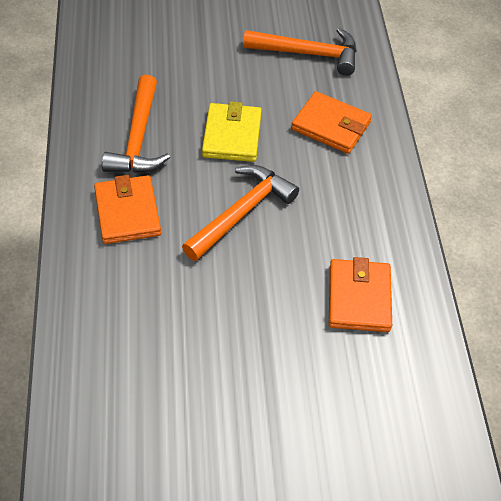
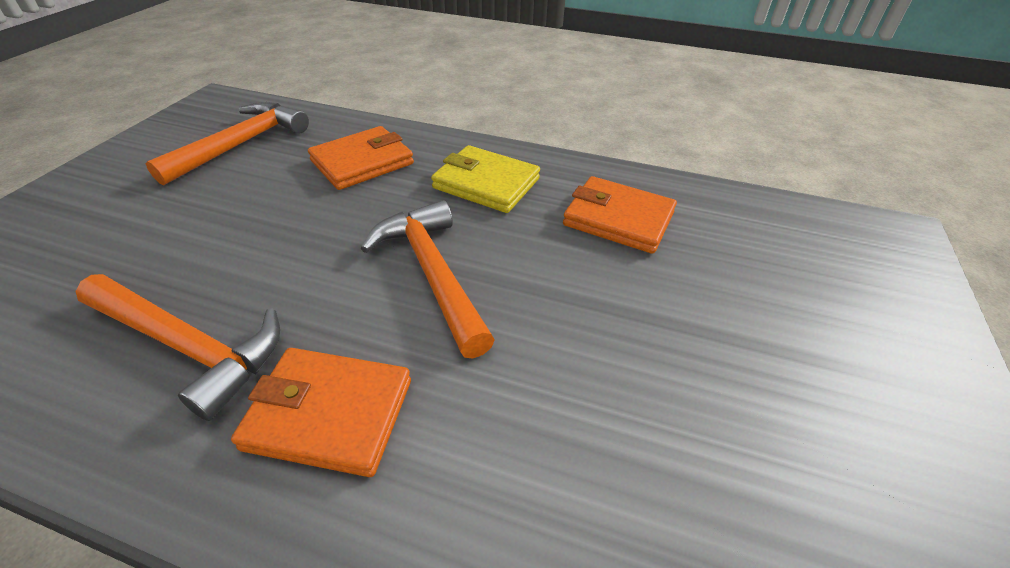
camera: 65 degrees left, 10 degrees down
(232, 135) = (295, 241): yellow wallet -> yellow wallet (486, 183)

